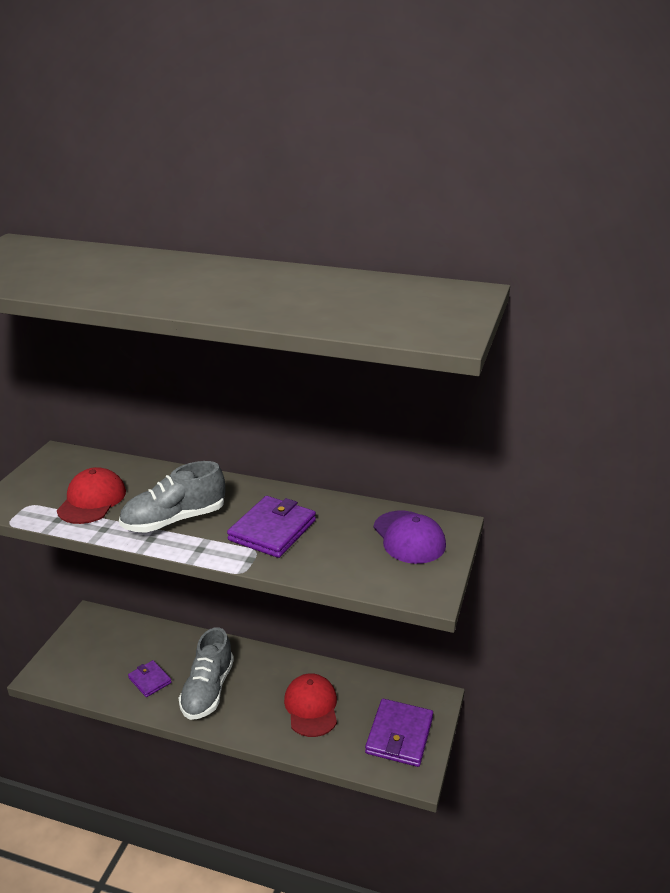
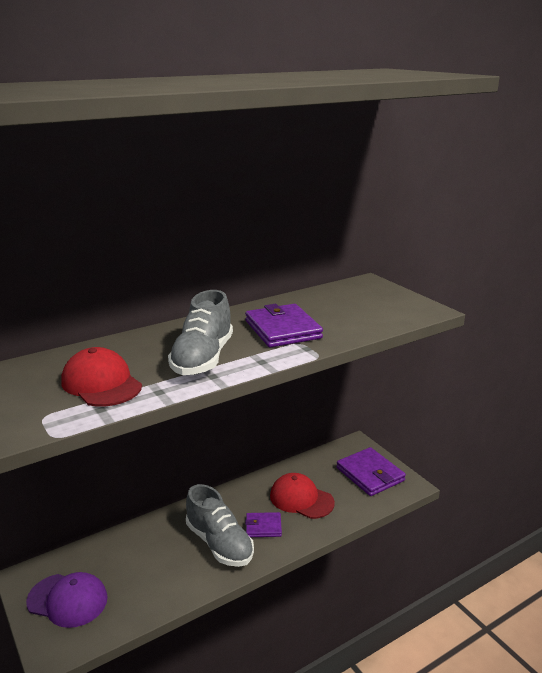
camera: 50 degrees left, 5 degrees down
(150, 680) = (164, 573): purple wallet -> purple wallet (263, 527)
(409, 537) = (361, 295): purple cap -> purple cap (68, 600)

